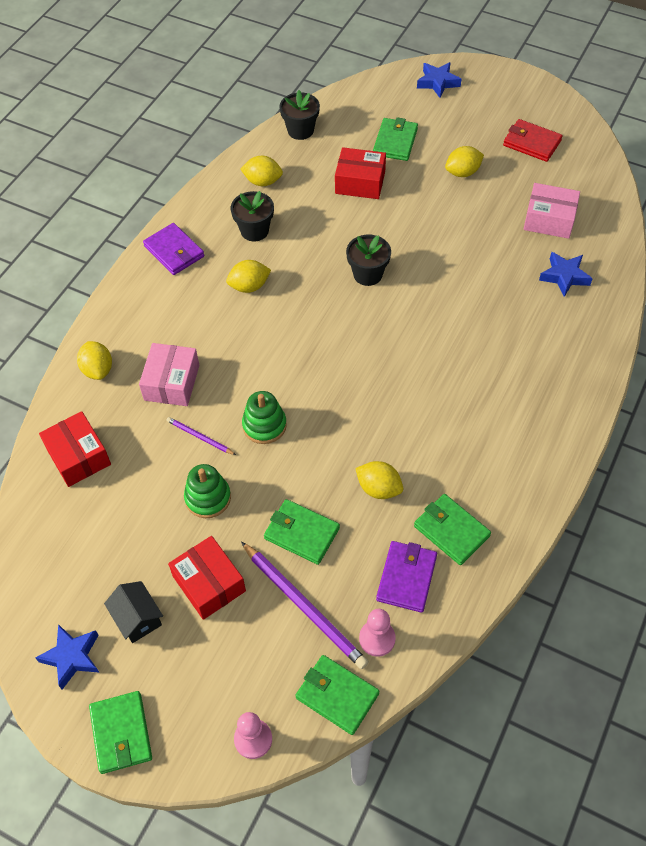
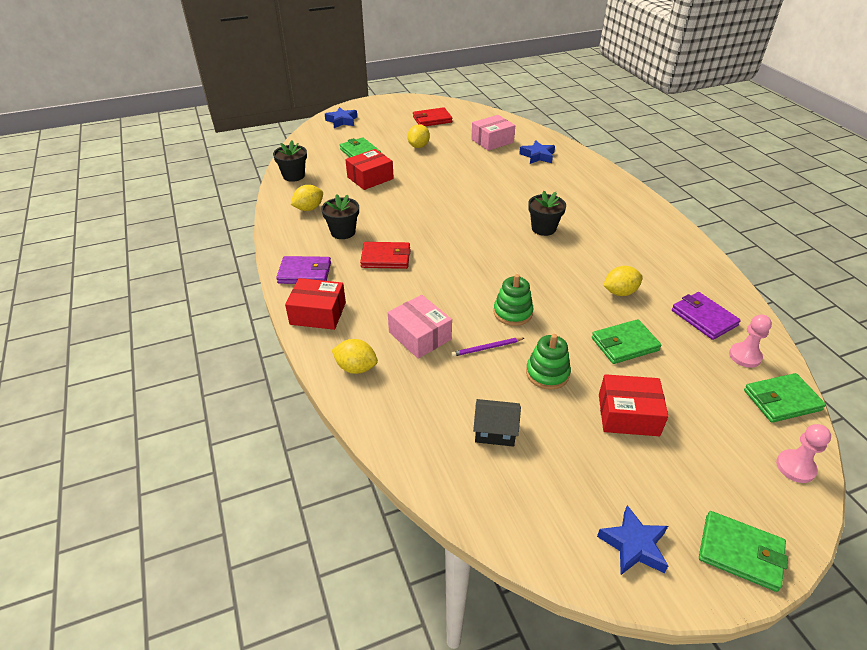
camera: 50 degrees left, 15 degrees down
(78, 456) = (427, 425): red box -> red box (318, 313)
(137, 618) = (627, 476): black house -> black house (495, 431)
(249, 286) = (385, 258): yellow lemon -> red wallet
(304, 606) = (690, 376): purple pencil -> none
(368, 274) = (444, 211): black flower pot -> black flower pot (543, 228)
(451, 531) = (682, 282): green wallet -> none

